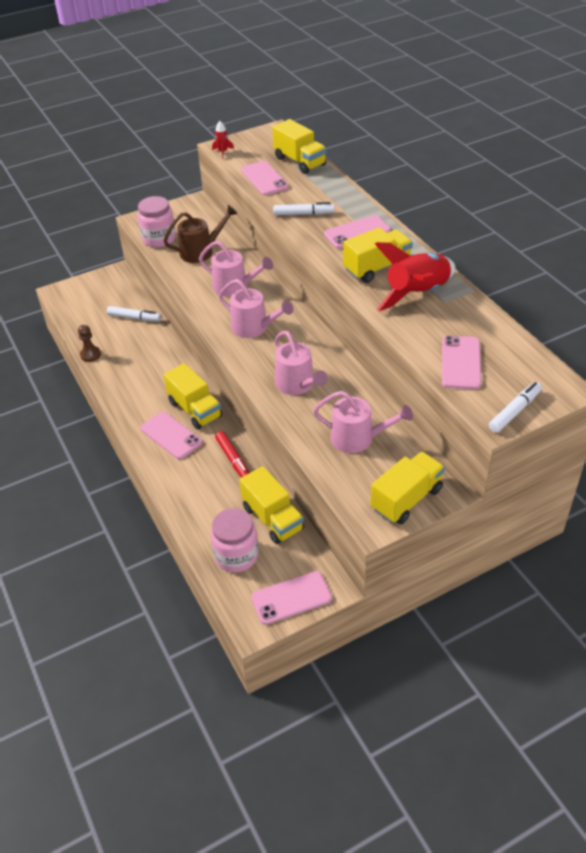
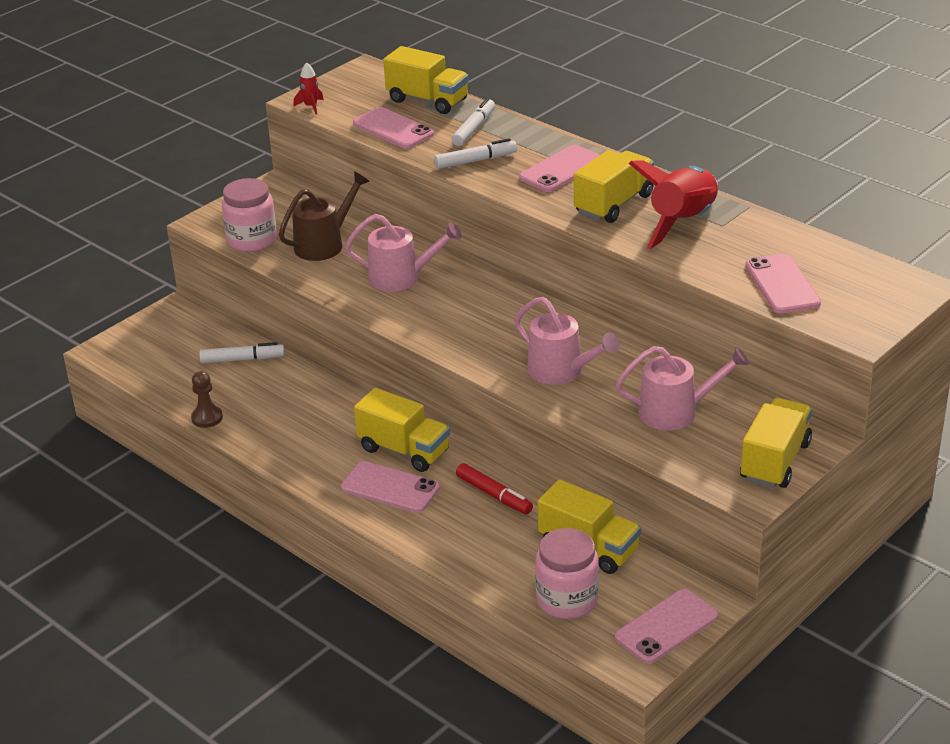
camera: 20 degrees left, 10 degrees down
(254, 327) = (460, 319): pink watering can -> none
(514, 411) = (875, 320): white marker -> white marker (473, 128)

